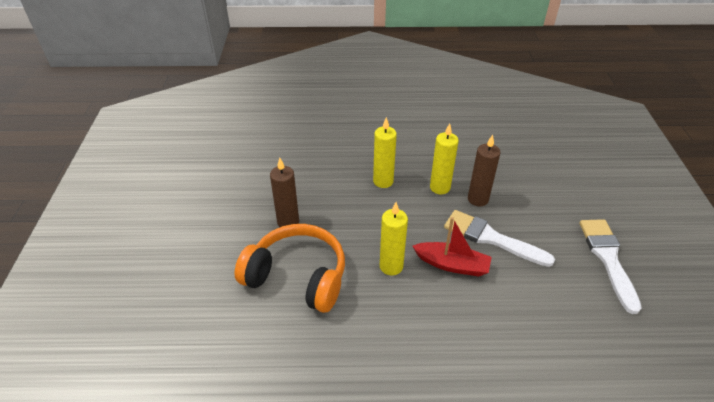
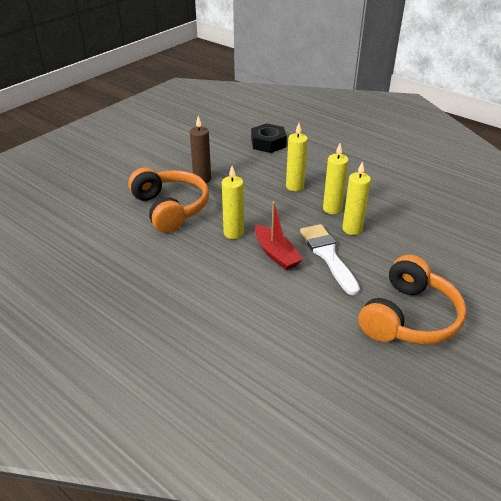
camera: 40 degrees right, 5 degrees down
(303, 145) = (268, 143): none -> black nut
(478, 199) = (352, 229): brown candle -> yellow candle
(608, 258) = (409, 317): white brush -> orange headphones

